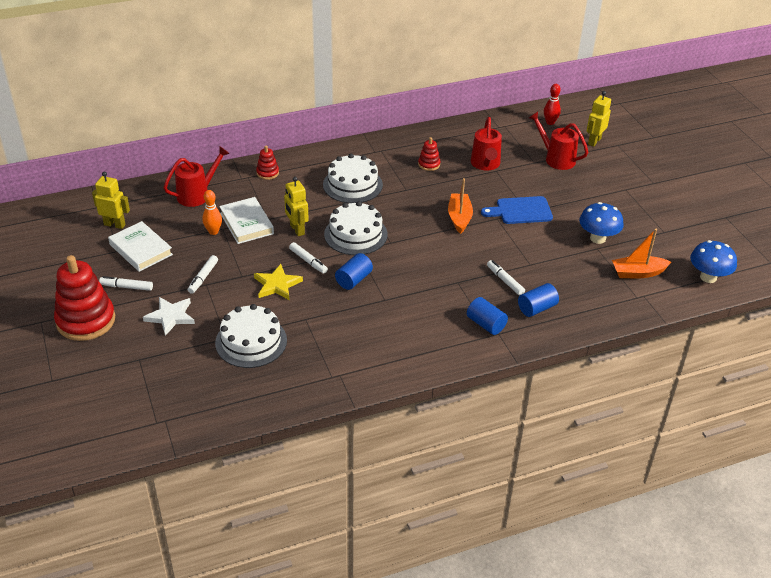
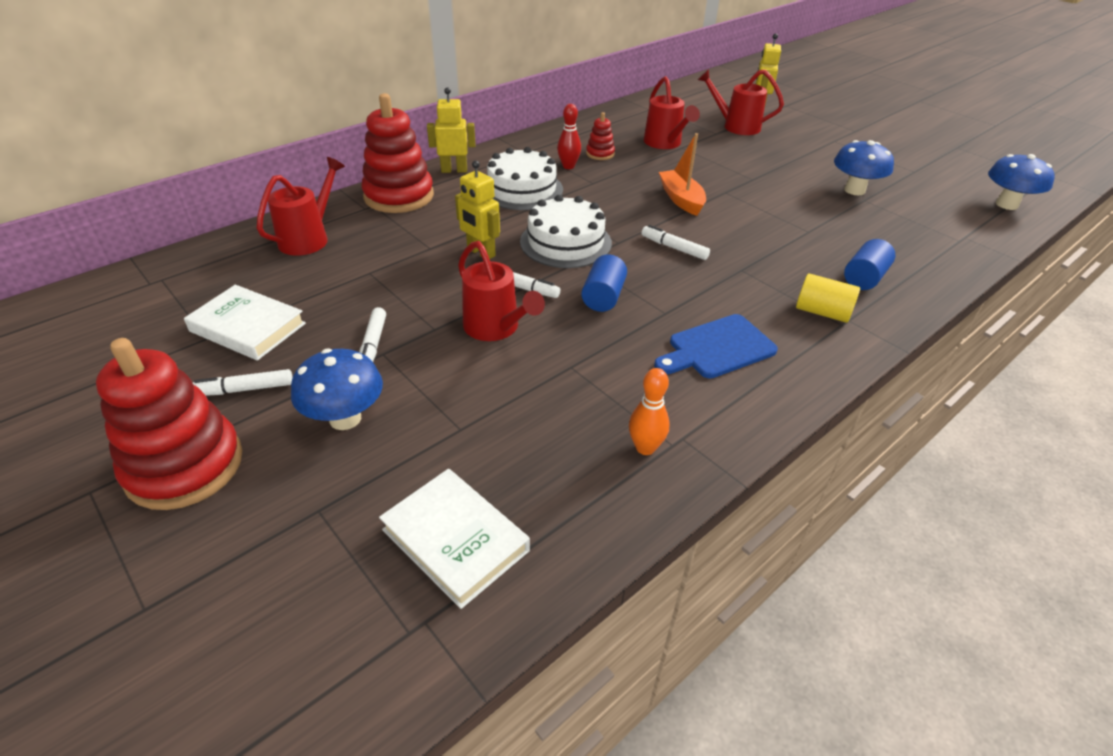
camera: 20 degrees left, 0 degrees up
(115, 224) = (188, 301): yellow robot -> yellow robot (454, 170)
(170, 316) = (345, 418): white star -> blue mushroom
(213, 231) = (357, 279): orange bowling pin -> orange bowling pin (645, 448)
(246, 223) = (403, 259): white book -> white book (455, 540)
(251, 341) = (506, 423): white cake -> none
(267, 173) = (399, 196): red stacking toy -> red stacking toy, size x2.17
(277, 285) = (496, 328): yellow star -> red watering can
(486, 324) = (822, 312): blue cylinder -> yellow cylinder
(505, 281) = (797, 255): white marker -> white marker (674, 248)
(520, 211) = (745, 180): blue cutting board -> blue cutting board (717, 348)
(550, 122) = (699, 98): red bowling pin -> red bowling pin (568, 166)
(638, 273) = (933, 215): orange boat -> none

